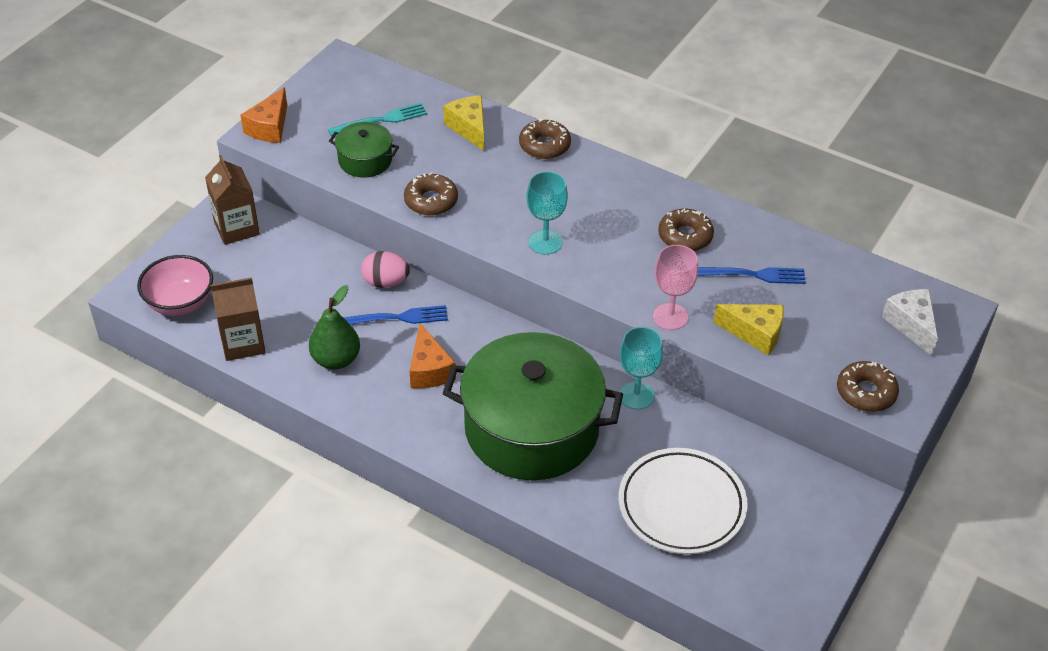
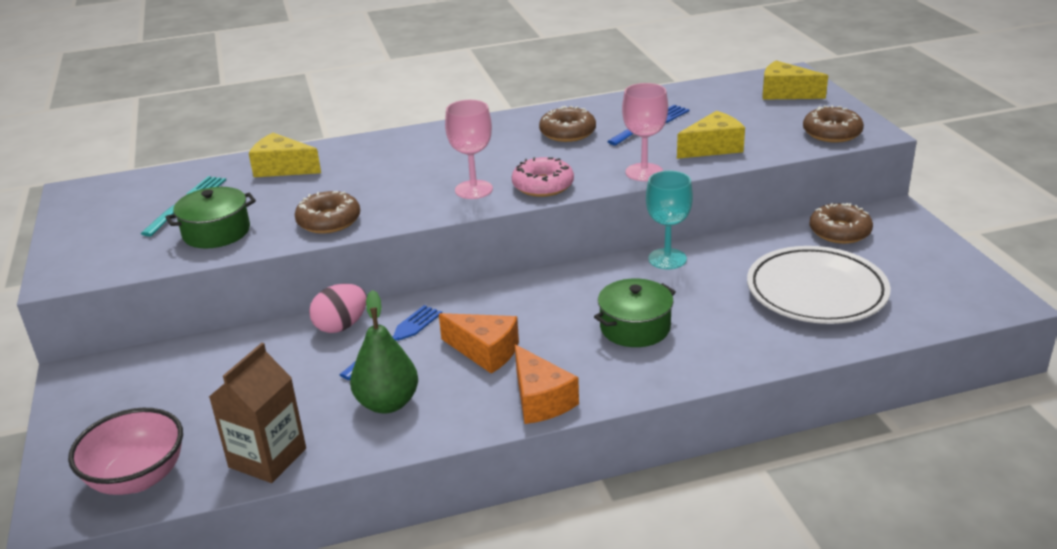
camera: 45 degrees left, 15 degrees down
(236, 228) = (113, 385): brown carton -> none
(269, 127) = (69, 264): orange cheese -> orange cheese (540, 400)
(531, 428) = (635, 327): green pot -> green pot, size x0.45
(544, 145) = (367, 146): brown donut -> brown donut (839, 232)
(545, 242) = (473, 190): turquoise goblet -> pink goblet
(590, 274) = (543, 185): none -> pink donut
(911, 325) = (785, 93): white cheese -> yellow cheese

